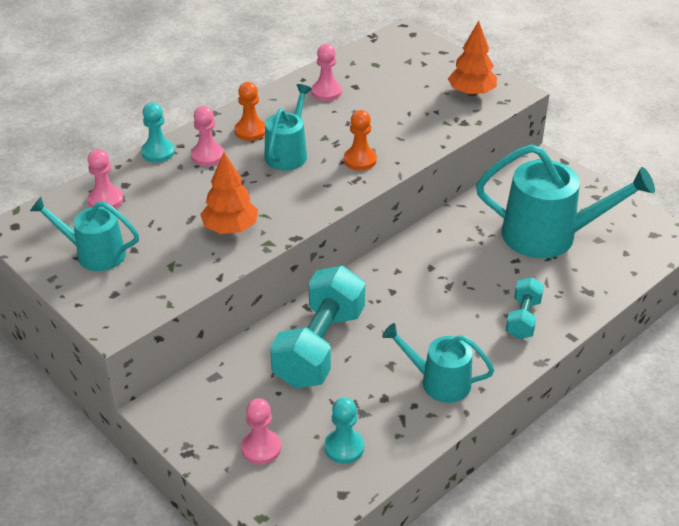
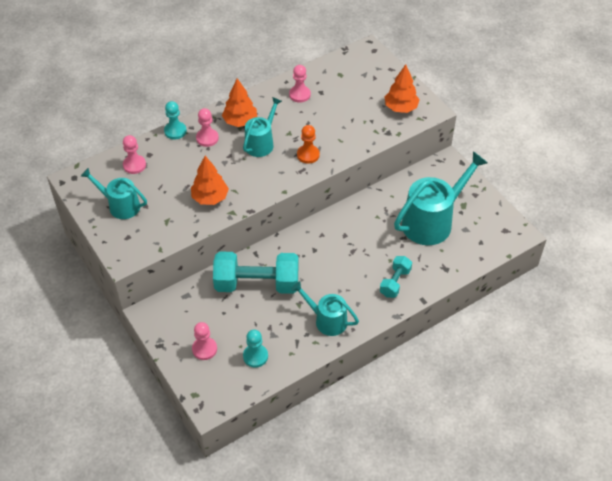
camera: 10 degrees right, 10 degrees up
(250, 131) = (240, 121): orange pawn -> orange tree
(319, 346) = (257, 284): turquoise dumbbell -> turquoise dumbbell turned 60 degrees clockwise
(549, 235) = (432, 221): turquoise watering can -> turquoise watering can turned 60 degrees counterclockwise

